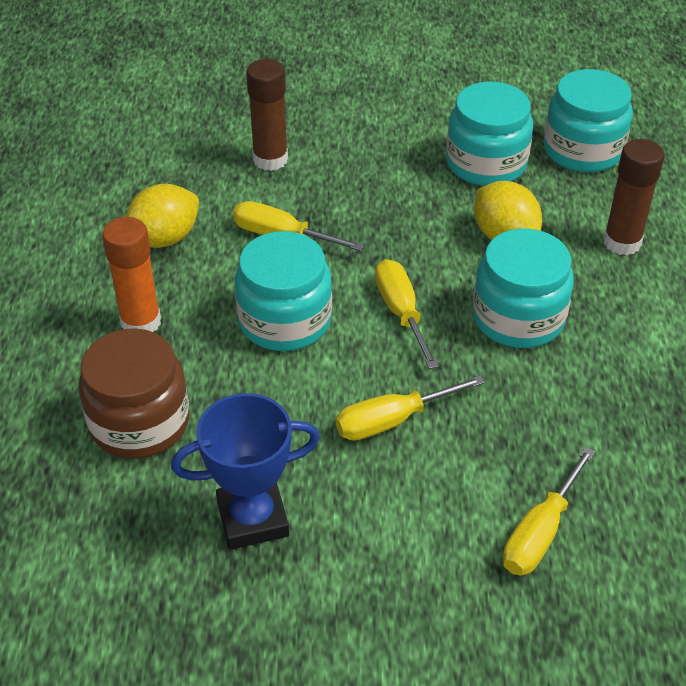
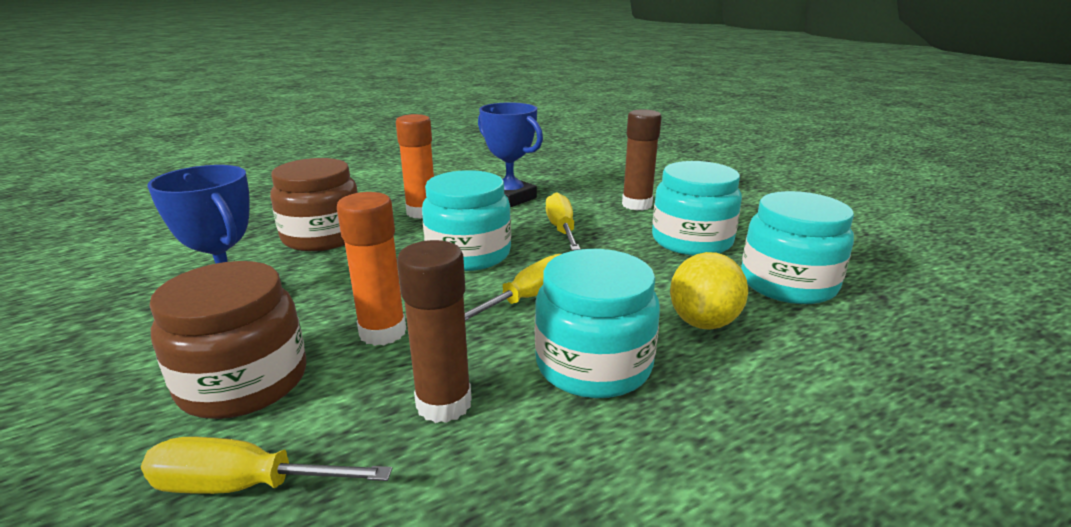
camera: 60 degrees right, 20 degrees down
(164, 239) = (510, 198): yellow lemon -> blue trophy
(392, 420) = (382, 332): yellow screwdriver -> orange glue stick
(412, 522) = (244, 382): none -> brown jar
(583, 150) = (916, 332): turquoise jar -> turquoise jar (691, 241)
(622, 242) = (818, 406): brown glue stick -> brown glue stick (444, 403)

